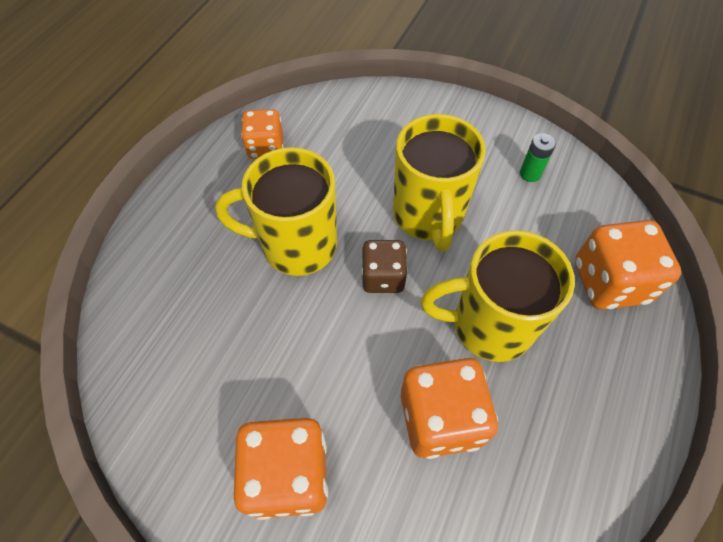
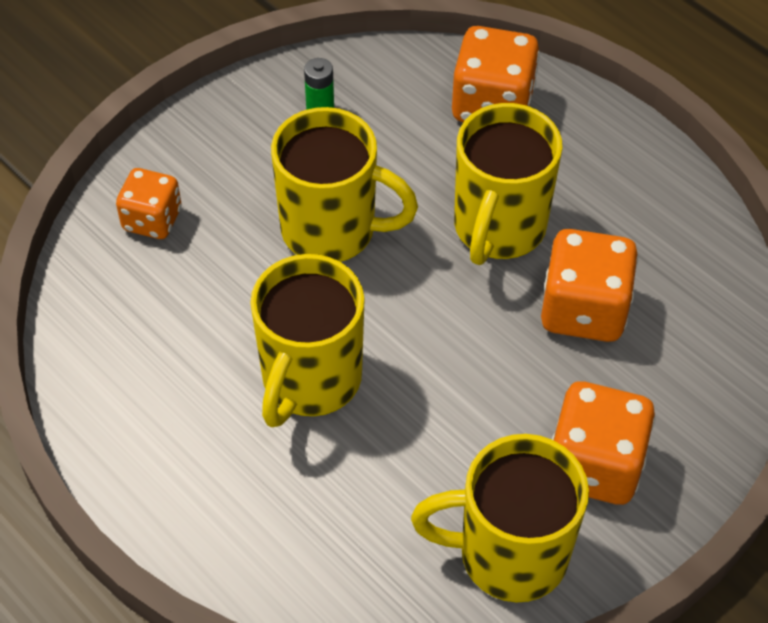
camera: 70 degrees left, 5 degrees down
(186, 429) = (509, 554): none -> yellow mug
(265, 147) = (126, 373): orange dice -> orange dice (152, 220)
(383, 277) = (396, 304): brown dice -> none

